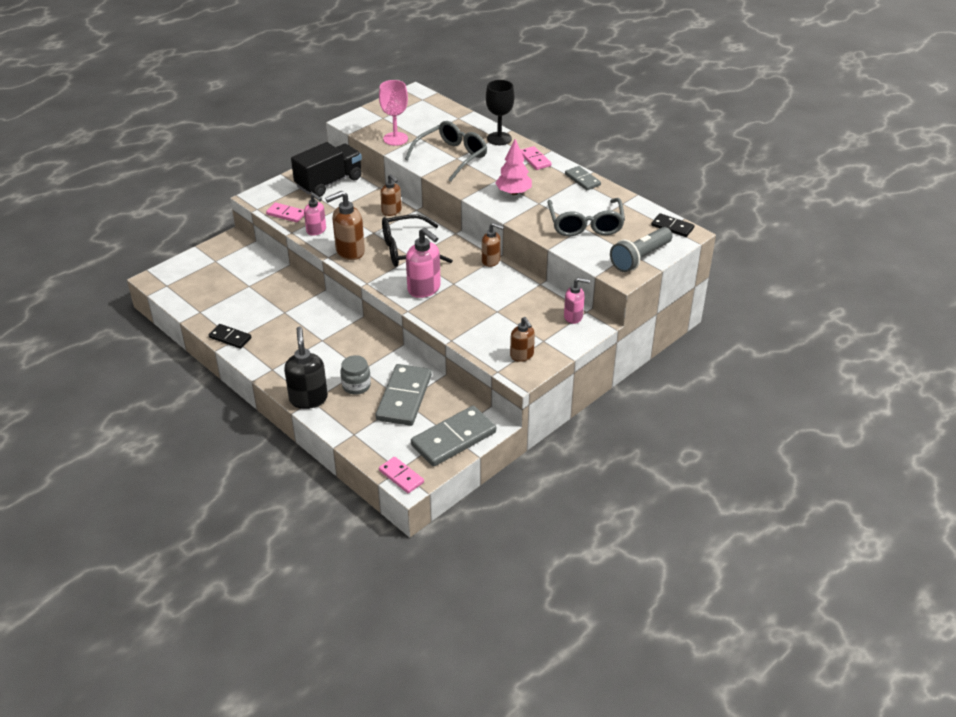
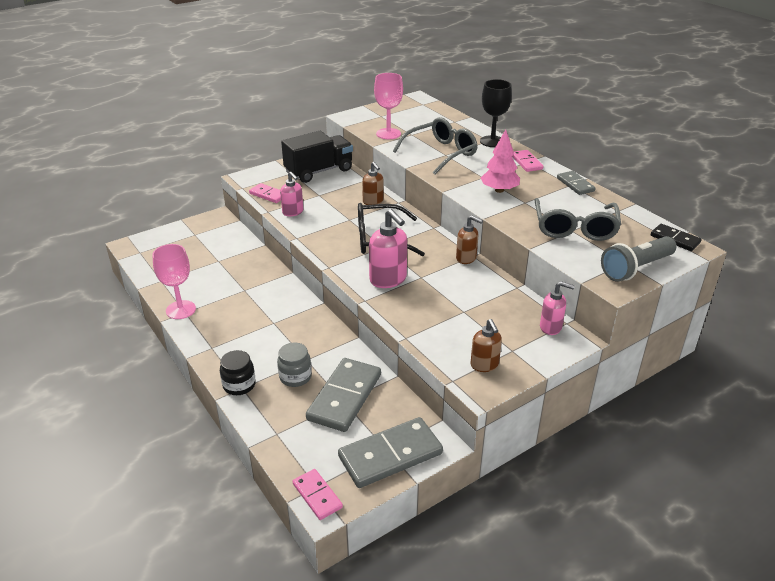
camera: 10 degrees right, 5 degrees down
(230, 338) = (181, 310): black domino -> pink goblet
(308, 399) = (239, 385): black soap dispenser -> black jar
(349, 251) = (320, 235): brown soap dispenser -> none

